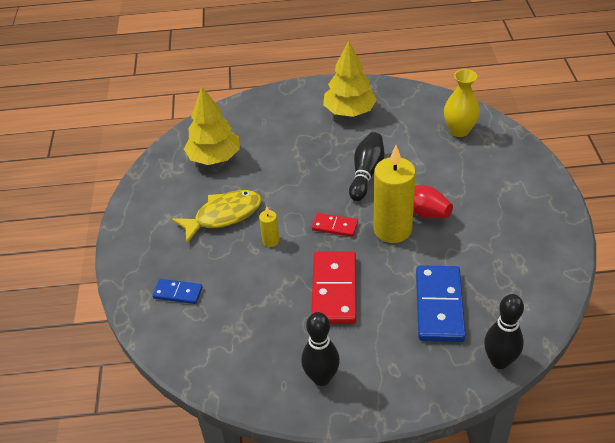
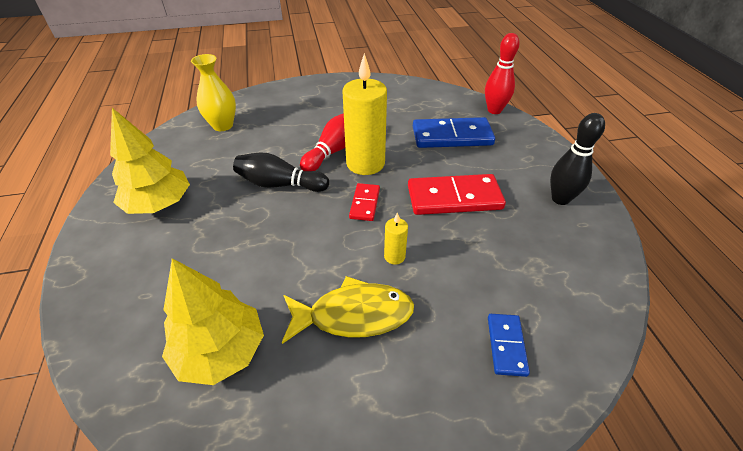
camera: 100 degrees left, 0 degrees up
(223, 216) = (354, 315): yellow fish -> yellow fish turned 120 degrees clockwise
(499, 361) = (494, 110): black bowling pin -> red bowling pin

